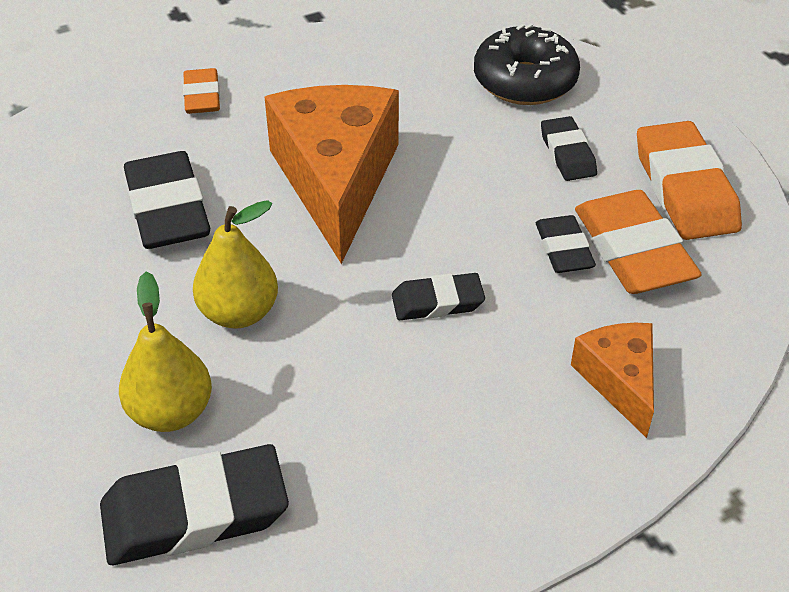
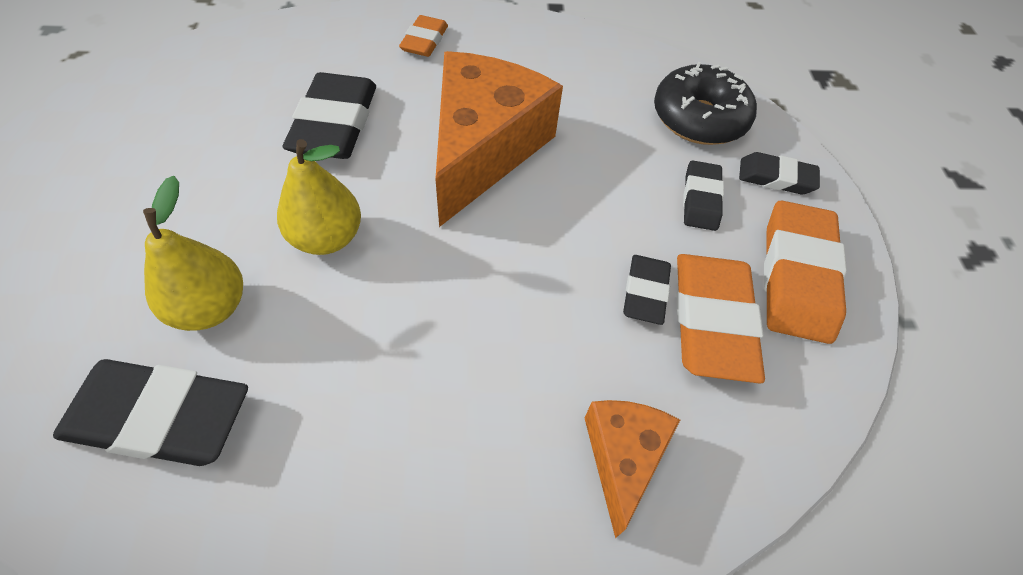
camera: 20 degrees right, 10 degrees up
(437, 302) = (499, 298): black eraser -> black eraser (776, 178)

